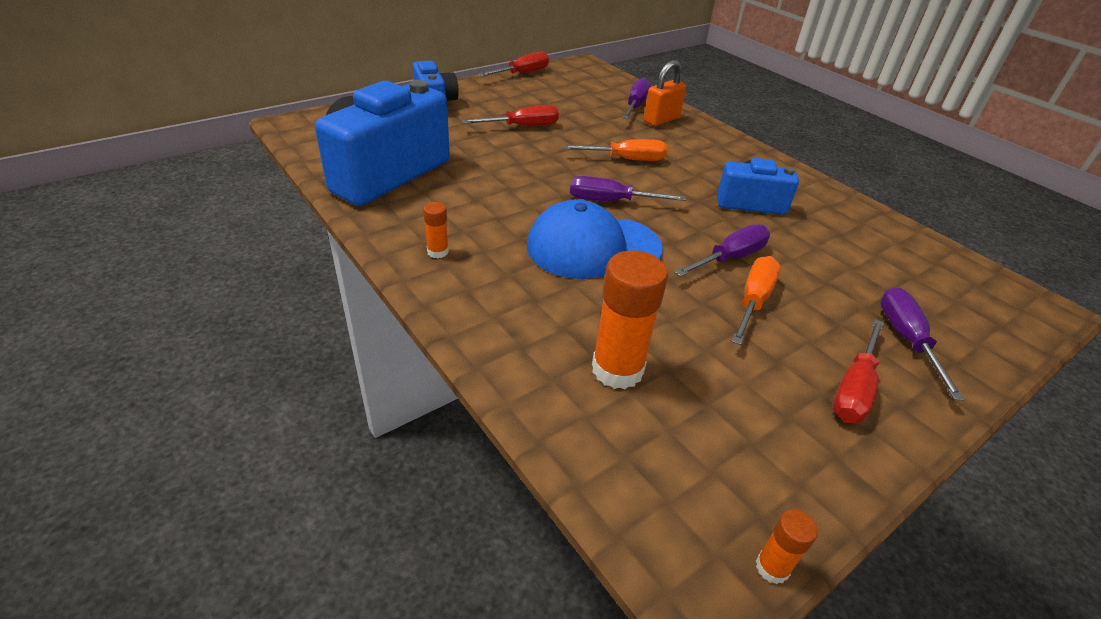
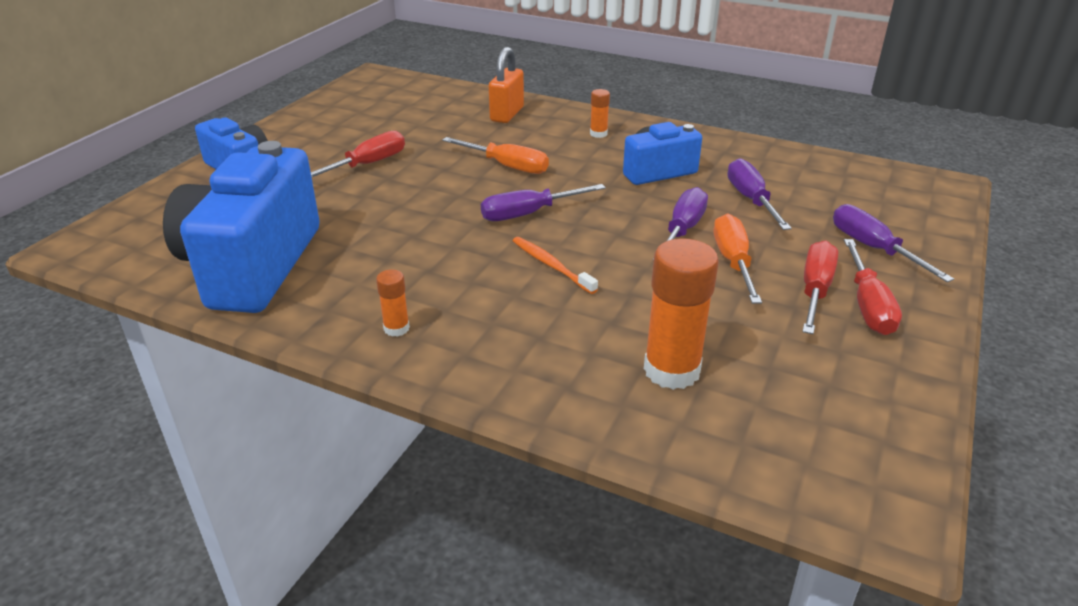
camera: 25 degrees left, 5 degrees down
(522, 73) = (313, 105): red screwdriver -> red screwdriver (815, 290)
(593, 247) = (551, 265): blue cap -> orange toothbrush
(626, 159) = (507, 166): orange screwdriver -> orange screwdriver turned 60 degrees clockwise
(635, 105) = (468, 106): purple screwdriver -> purple screwdriver (751, 200)
(772, 567) = (922, 475): orange glue stick -> orange glue stick (598, 134)

